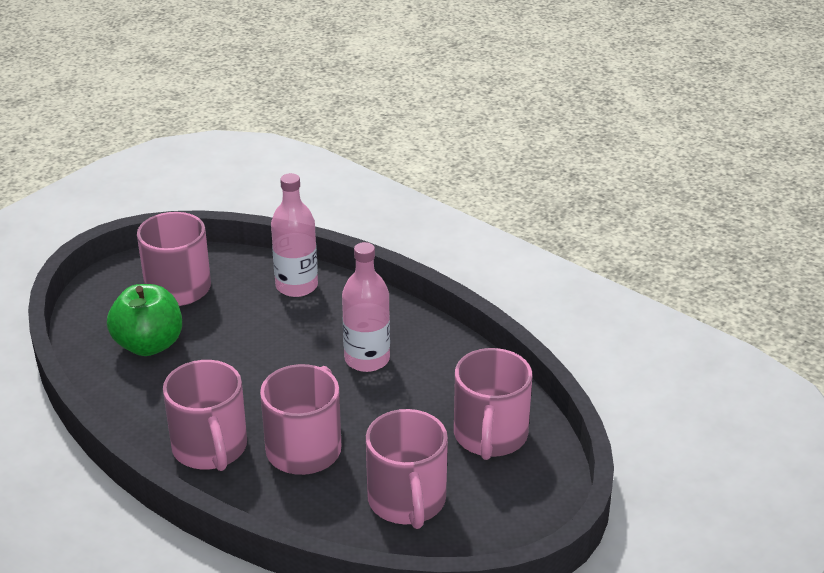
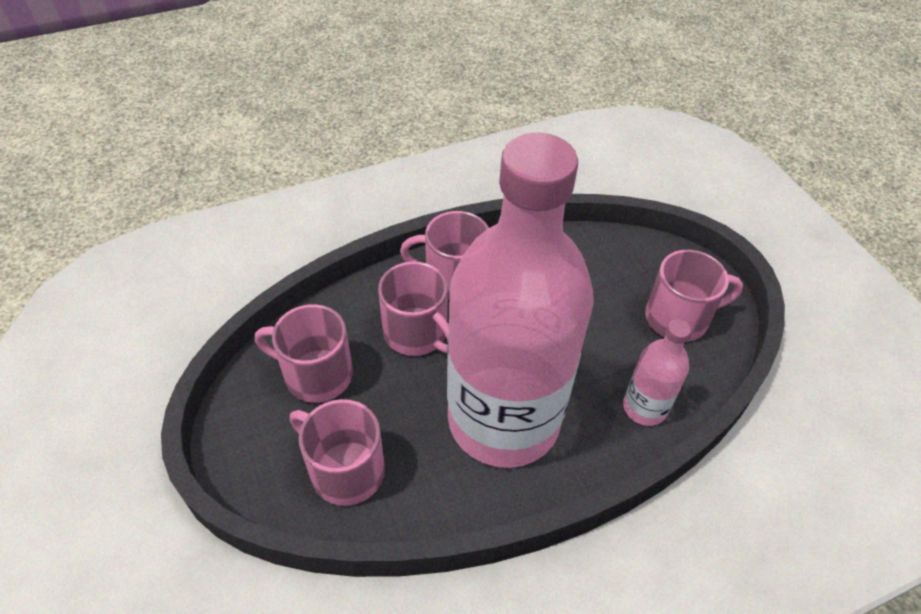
camera: 115 degrees right, 15 degrees up
(149, 344) = (600, 278): green apple -> none
(367, 359) = (503, 420): pink bottle -> pink bottle, size x2.47

